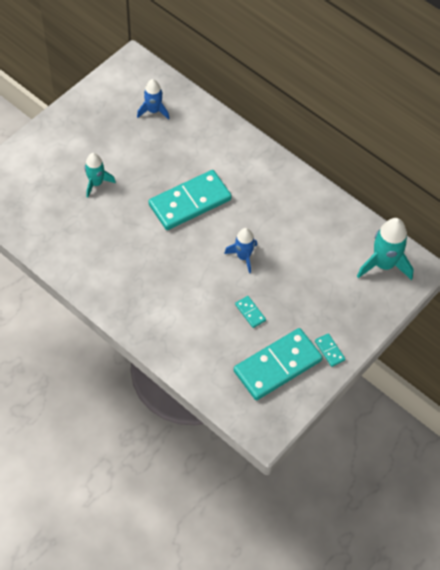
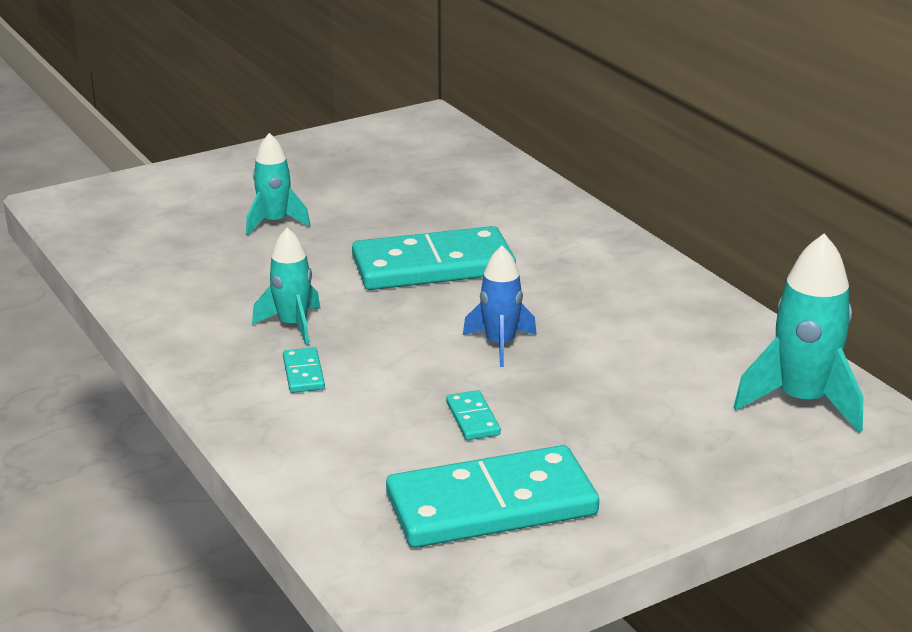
camera: 20 degrees right, 30 degrees down
(143, 266) = (293, 325): none -> turquoise rocket
(153, 111) = (430, 165): blue rocket -> none
(329, 351) = (624, 504): turquoise domino -> turquoise domino (303, 373)

